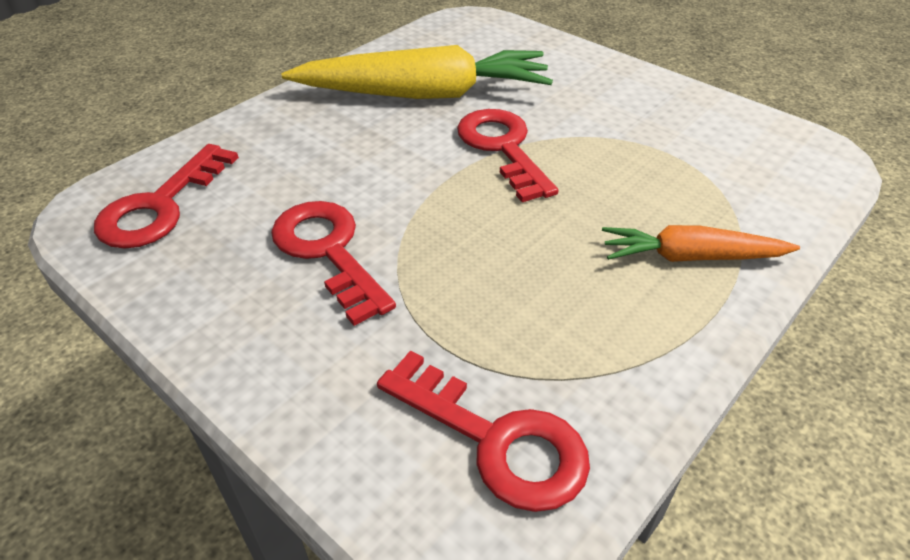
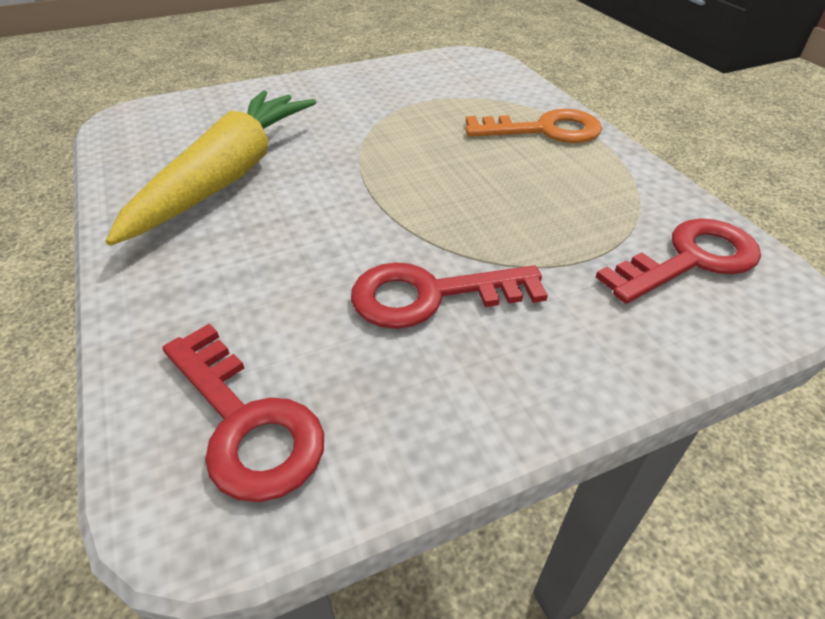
camera: 65 degrees left, 0 degrees up
(503, 148) = (358, 161): red key -> none
(691, 257) = (543, 130): orange carrot -> orange key

